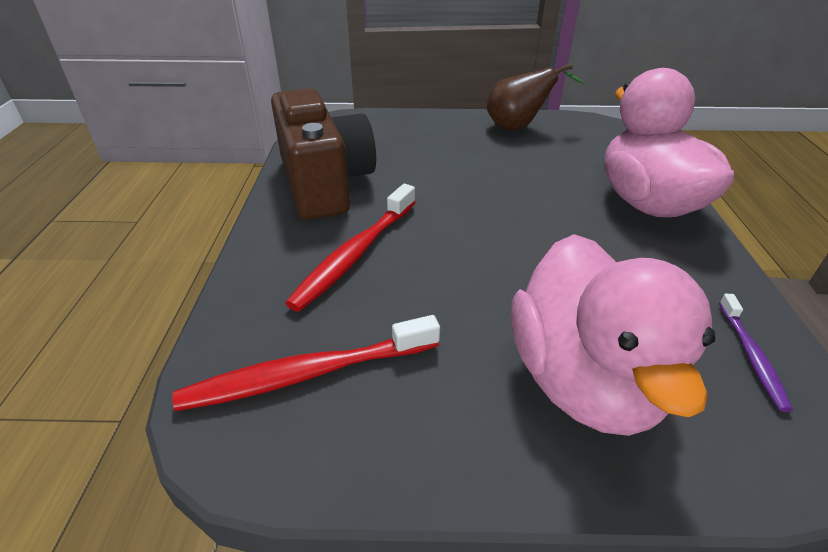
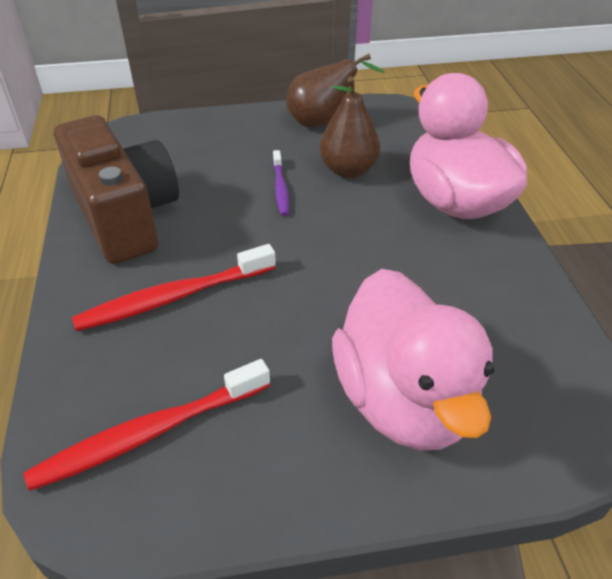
camera: 10 degrees left, 5 degrees up
(355, 254) = (173, 297): red toothbrush -> red toothbrush turned 45 degrees clockwise
(539, 167) = (348, 170): none -> brown pear
(751, 356) = (547, 354): purple toothbrush -> purple toothbrush (280, 188)

